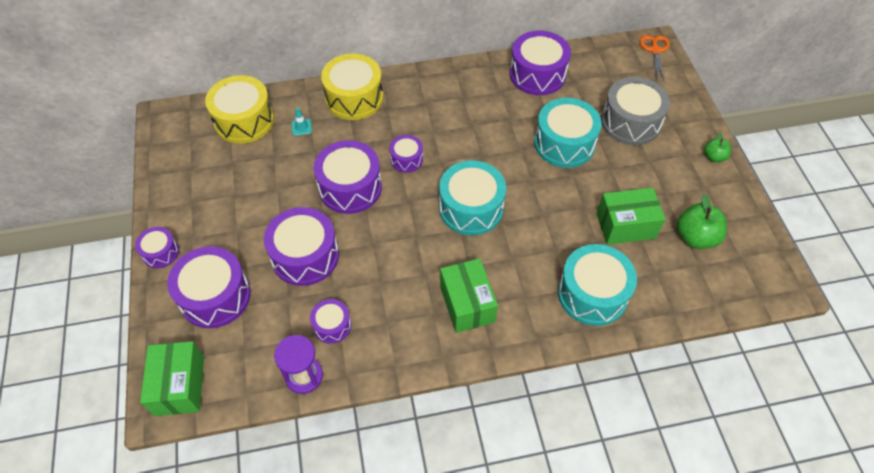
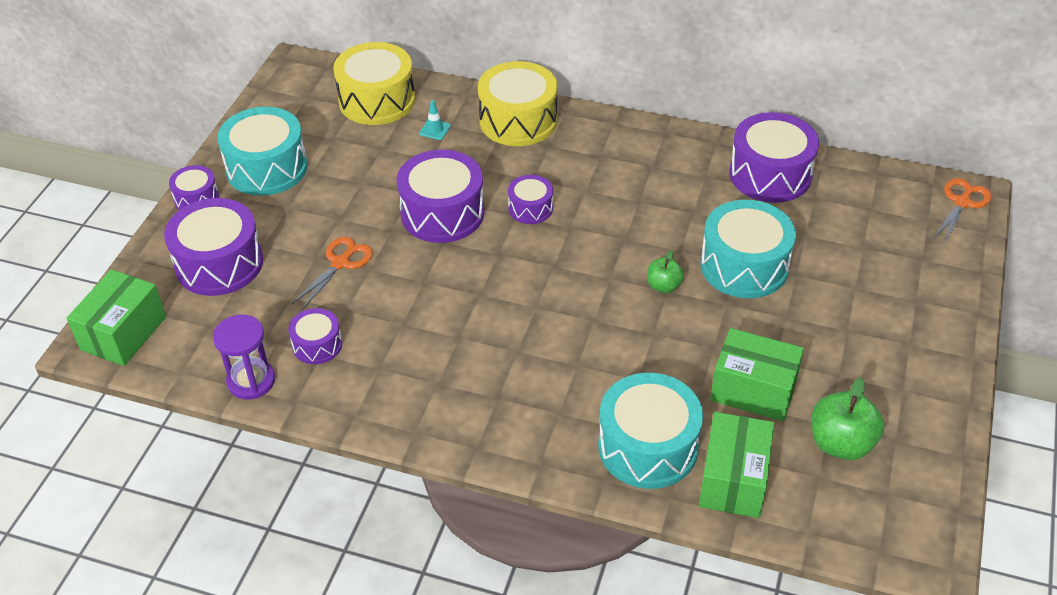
camera: 30 degrees right, 10 degrees down
(305, 256) = (340, 263): purple drum -> orange scissors
(467, 304) = (484, 390): green box -> green box (733, 480)
(471, 208) = (568, 290): turquoise drum -> turquoise drum (267, 168)
(630, 122) = (856, 275): grey drum -> none
(714, 157) = (946, 361): green apple -> green apple (663, 286)

